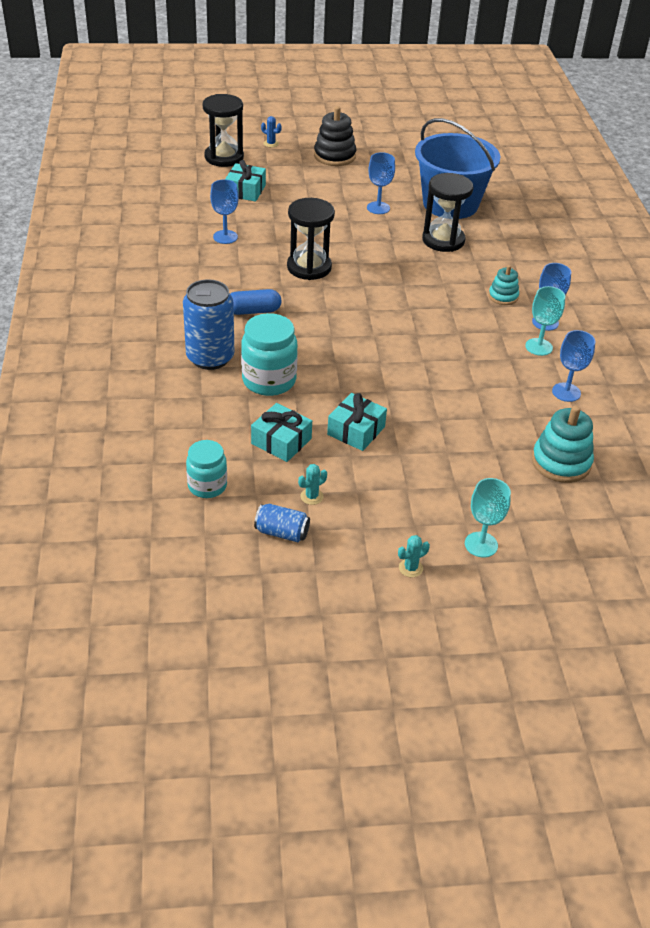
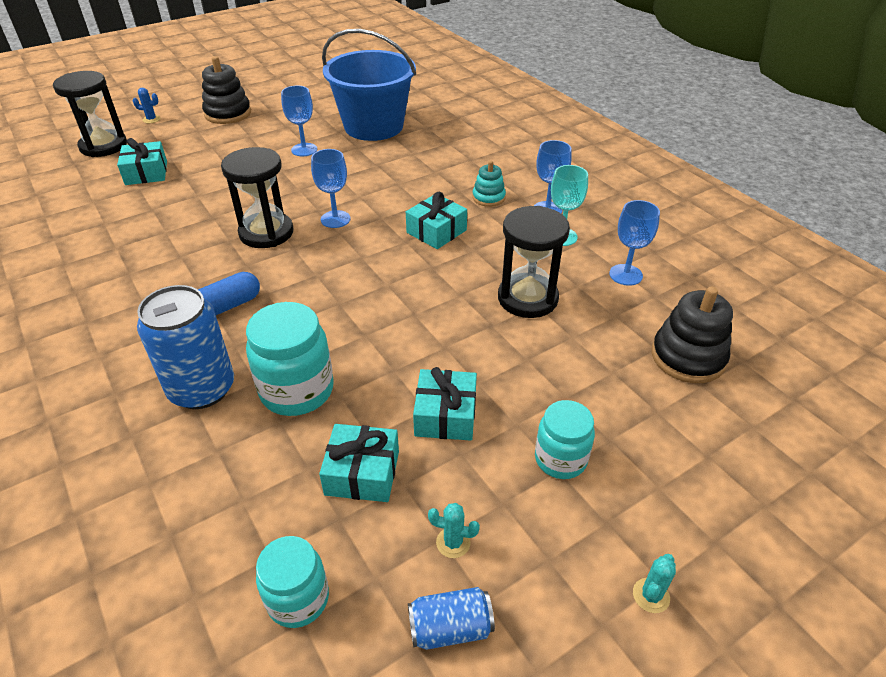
camera: 25 degrees left, 0 degrees up
(225, 237) = (147, 229): blue goblet -> blue goblet (335, 219)
(311, 496) = (453, 542): turquoise cactus -> turquoise cactus turned 75 degrees clockwise
(413, 483) = (560, 459): none -> turquoise jar
(439, 309) = (436, 231): none -> turquoise gift
(443, 240) = (391, 161): black hourglass -> black hourglass (527, 298)
(481, 544) = (699, 511): turquoise goblet -> none
(561, 462) = (688, 357): turquoise stacking toy -> black stacking toy

